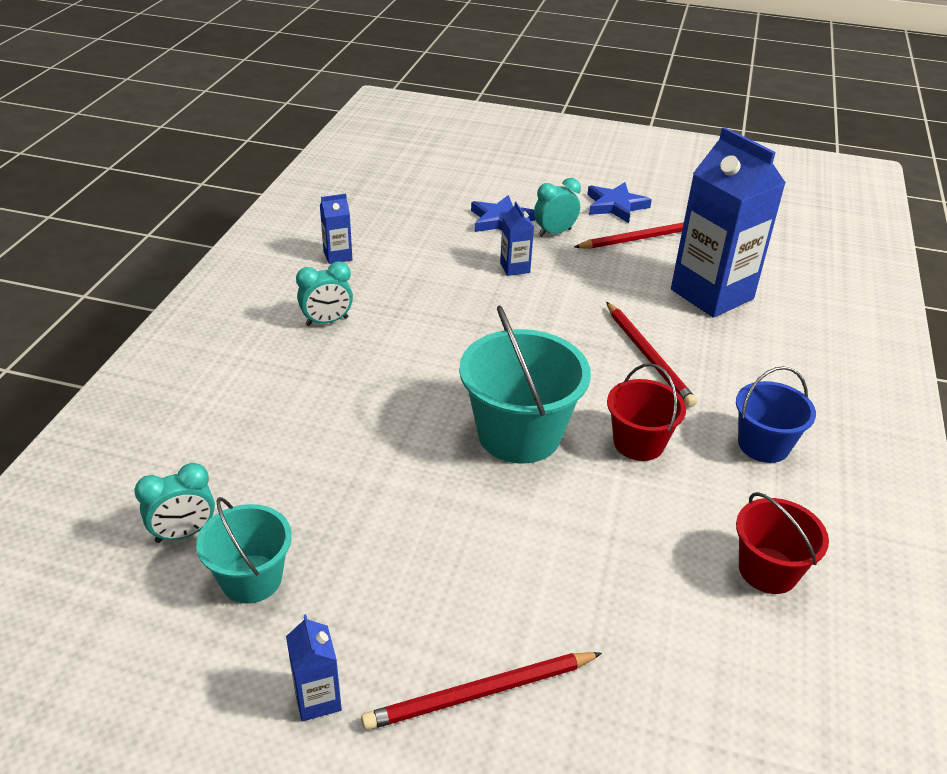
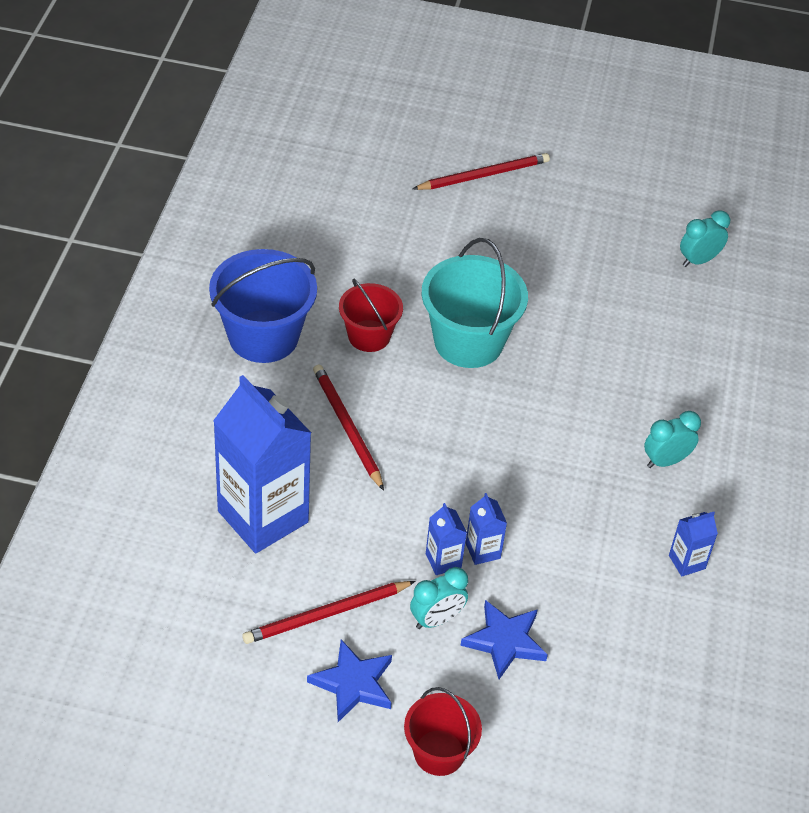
camera: 175 degrees right, 10 degrees up
(251, 579) = (640, 233): turquoise bucket -> none
(317, 699) = (576, 172): blue carton -> blue carton (443, 561)
(763, 445) = (263, 336): blue bucket -> blue bucket, size x1.64
(768, 570) = (291, 241): red bucket -> red bucket (439, 752)

